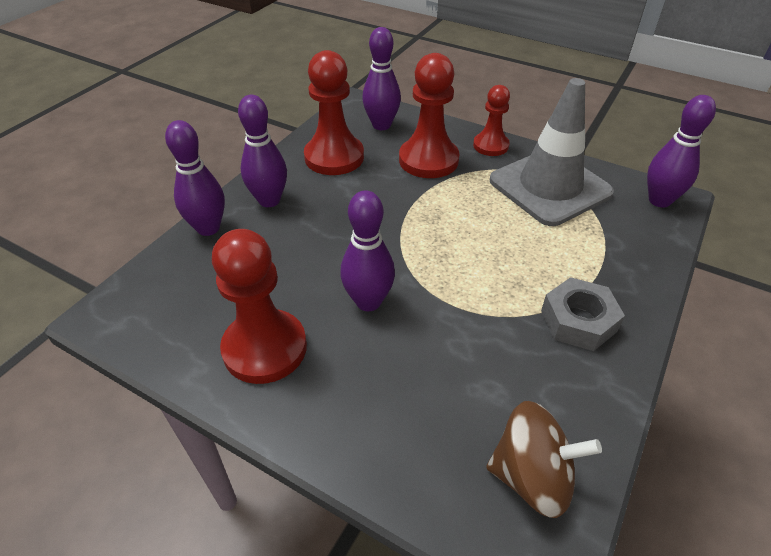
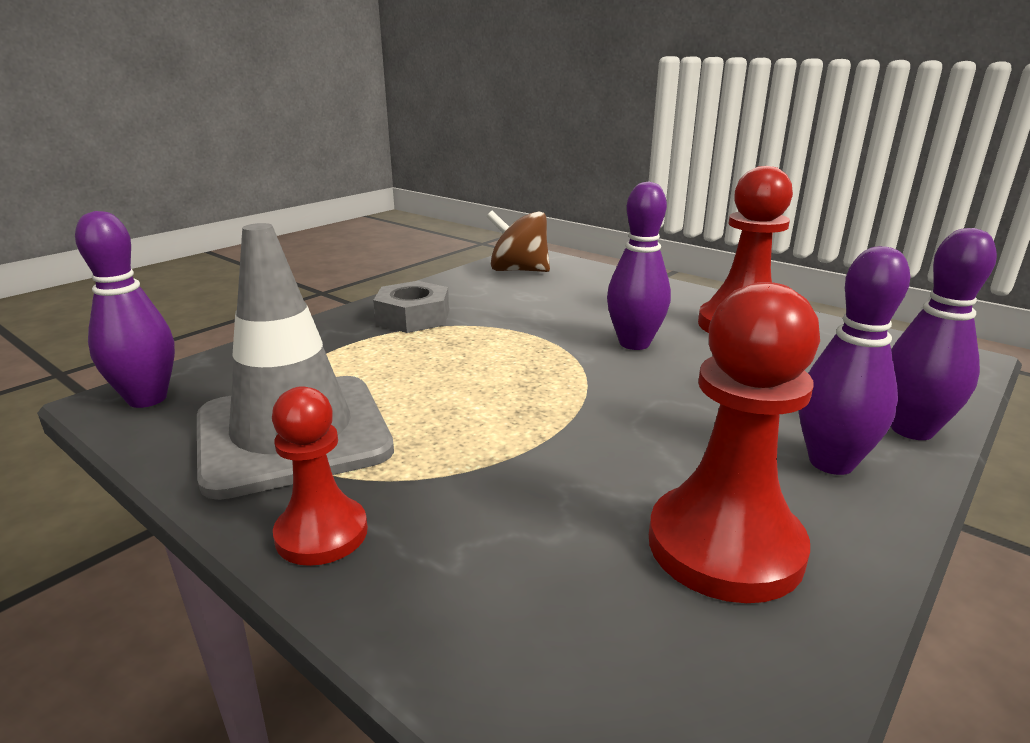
camera: 170 degrees left, 20 degrees down
(381, 125) = (594, 651): purple bowling pin -> none
(428, 160) = (493, 512): red pawn -> none

